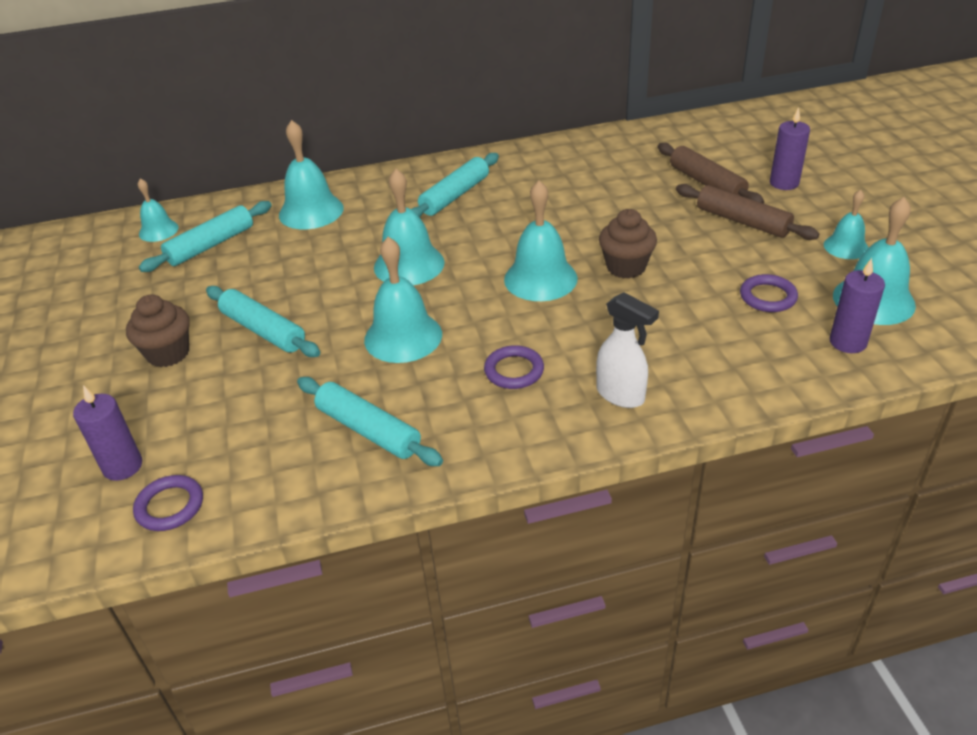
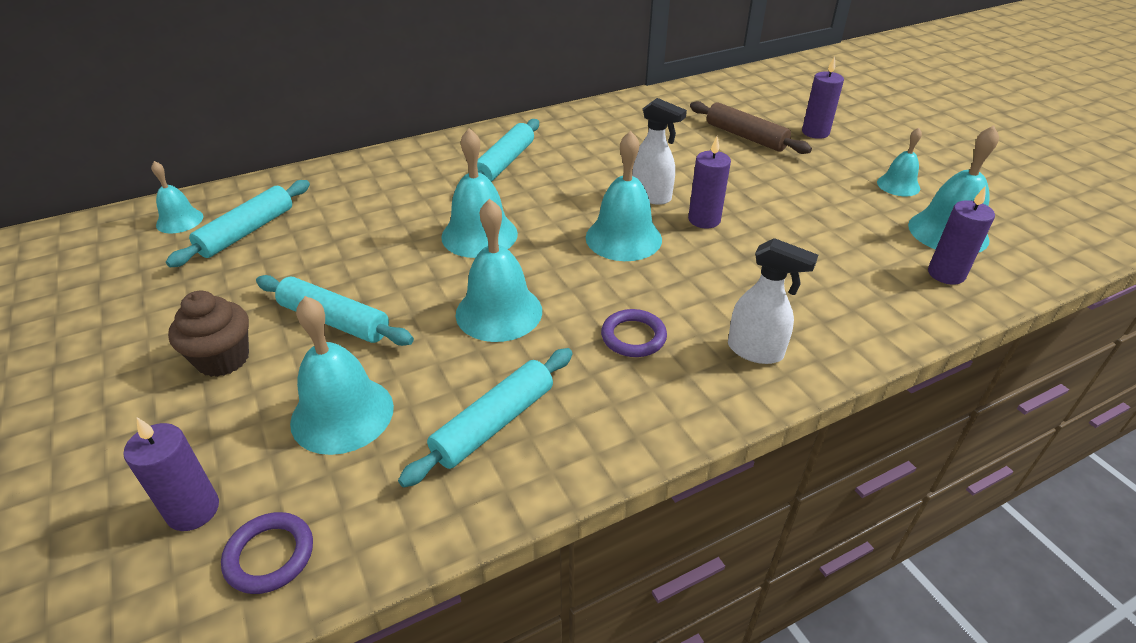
camera: 15 degrees left, 0 degrees up
(311, 211) = (354, 188): turquoise bell -> turquoise bell (342, 414)
(368, 430) = (494, 424): turquoise rolling pin -> turquoise rolling pin turned 75 degrees counterclockwise
(584, 239) = (651, 196): none -> white spray bottle
(626, 267) = (704, 220): brown cupcake -> purple candle
(742, 221) = (794, 169): brown rolling pin -> none
(768, 297) = (851, 237): purple ring -> none

